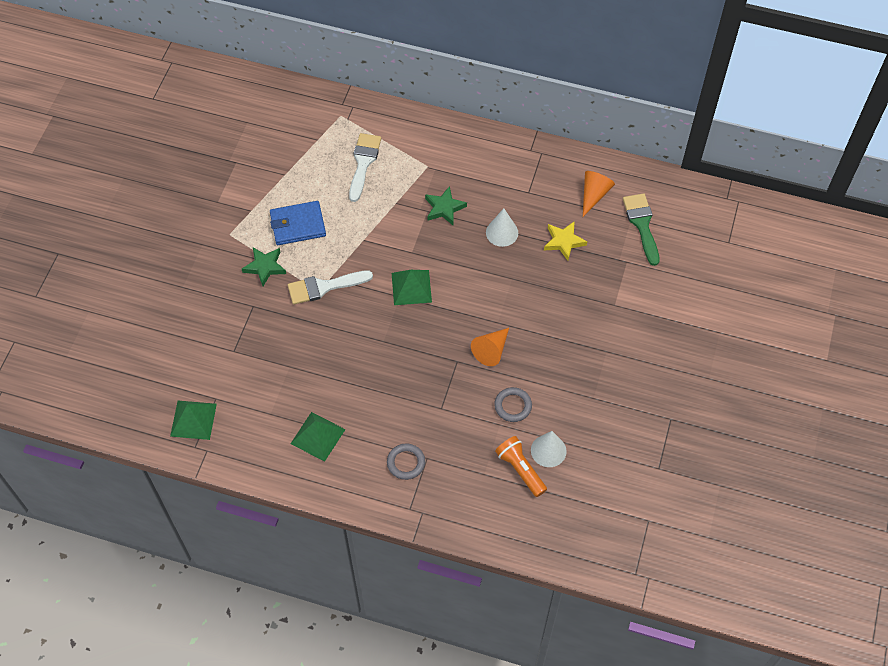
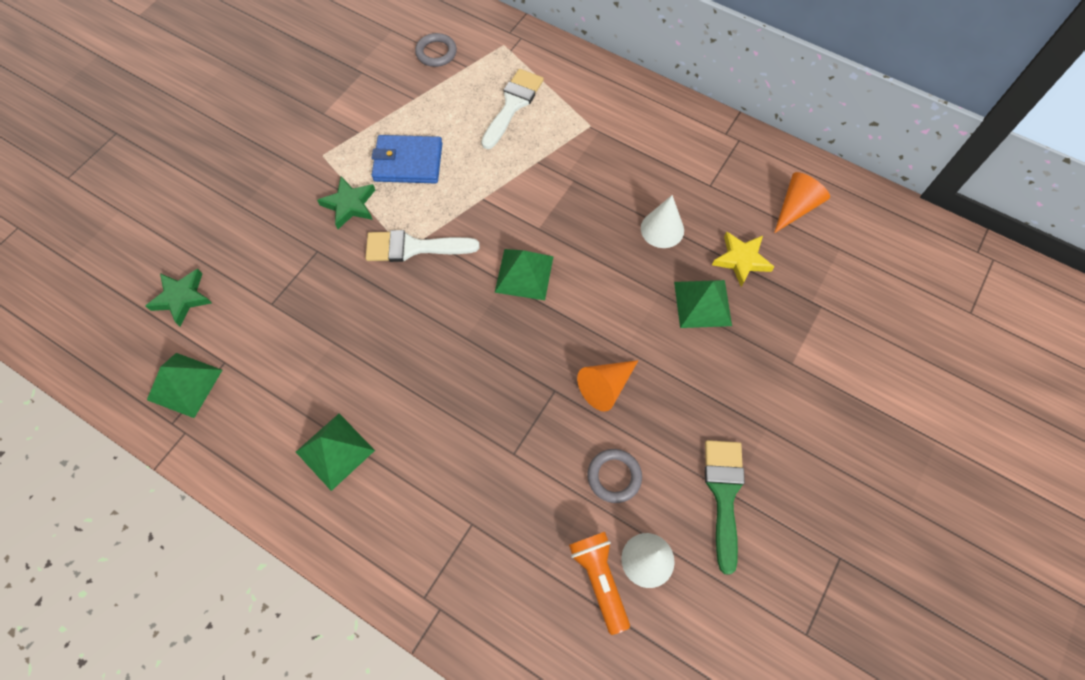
camera: 15 degrees right, 5 degrees up
(406, 463) = (440, 523): grey ring -> grey ring (436, 53)
(444, 208) = (596, 181): green star -> green star (182, 298)
(544, 278) = (702, 303): none -> green pyramid
(642, 224) = (853, 261): green brush -> green brush (724, 494)

